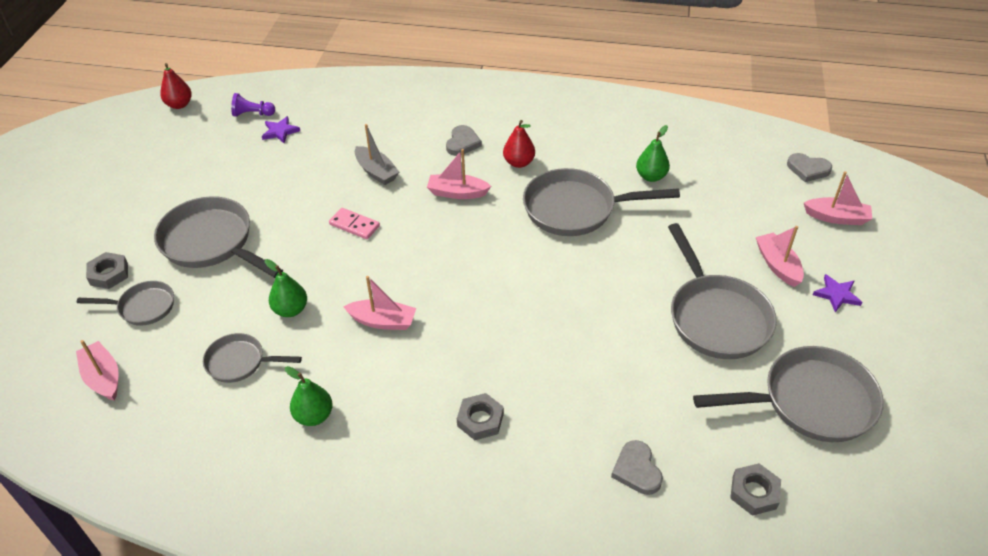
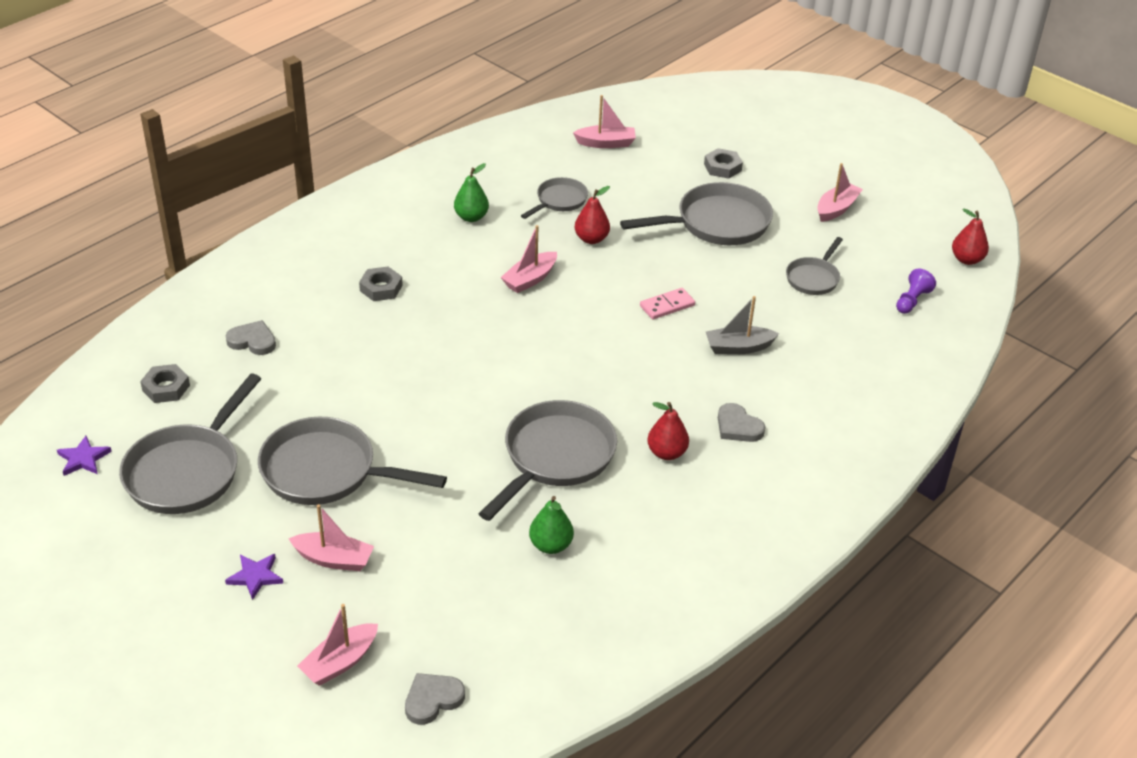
camera: 120 degrees right, 5 degrees down
(143, 307) = (666, 174): grey pan -> grey pan (813, 278)
(280, 131) = (863, 309): purple star -> purple star (83, 459)
(291, 310) = (591, 239): green pear -> red pear
(457, 193) = (656, 387): pink boat -> pink boat (836, 209)

